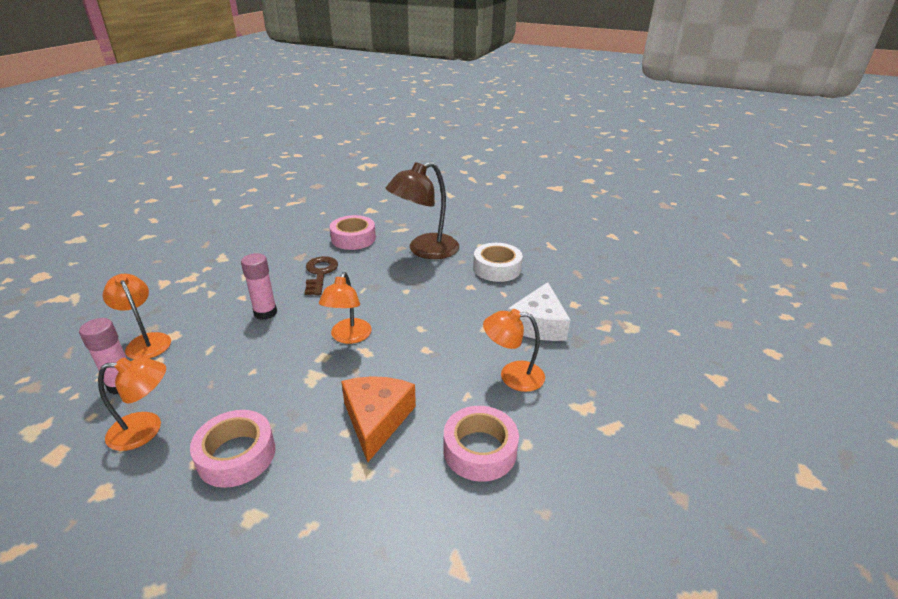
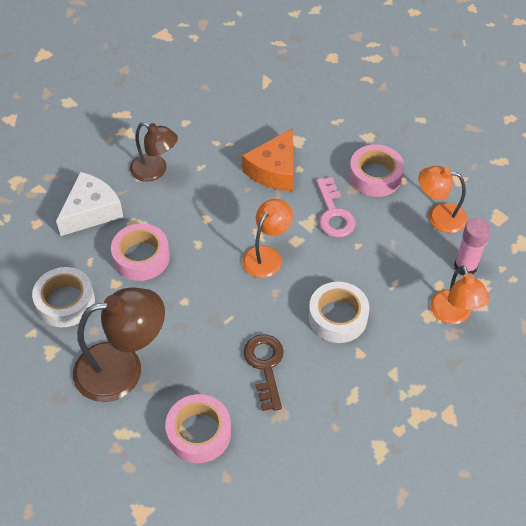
camera: 155 degrees left, 20 degrees up
(265, 313) = (338, 317): pink glue stick -> white tape
(286, 393) = (333, 213): none -> pink key
(320, 273) = (265, 366): brown key -> brown key turned 150 degrees clockwise
(479, 450) = (217, 128): pink tape -> pink tape (141, 257)
(512, 376) = (155, 171): orange lamp -> brown lamp

